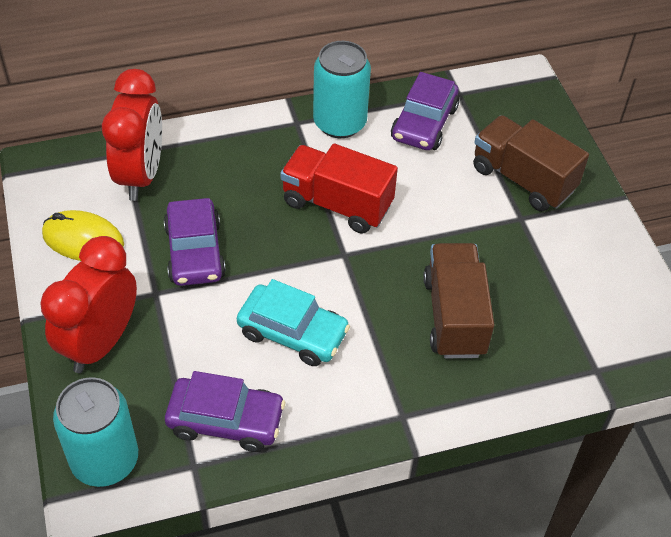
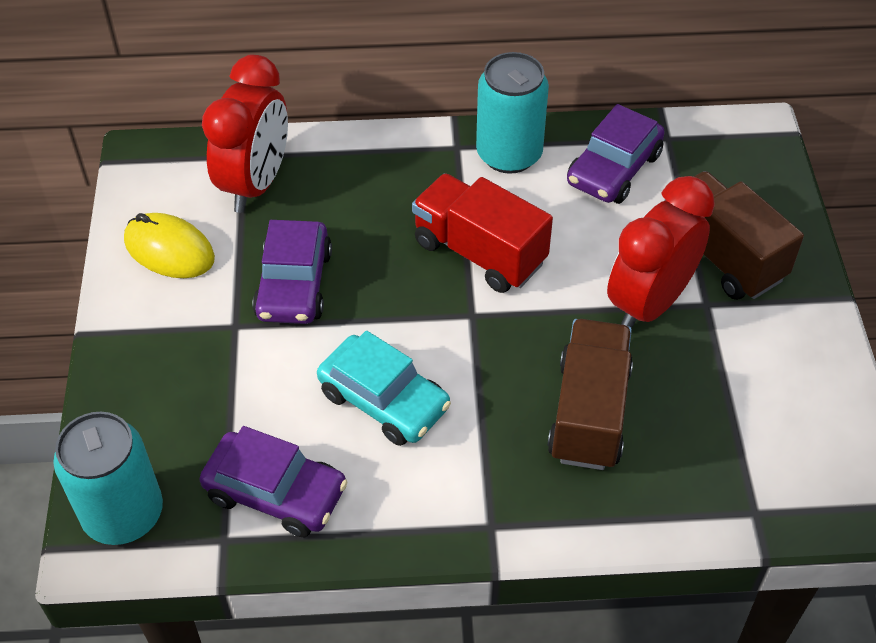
camera: 15 degrees right, 0 degrees up
(100, 343) = (156, 374): red clock -> red clock (649, 303)

